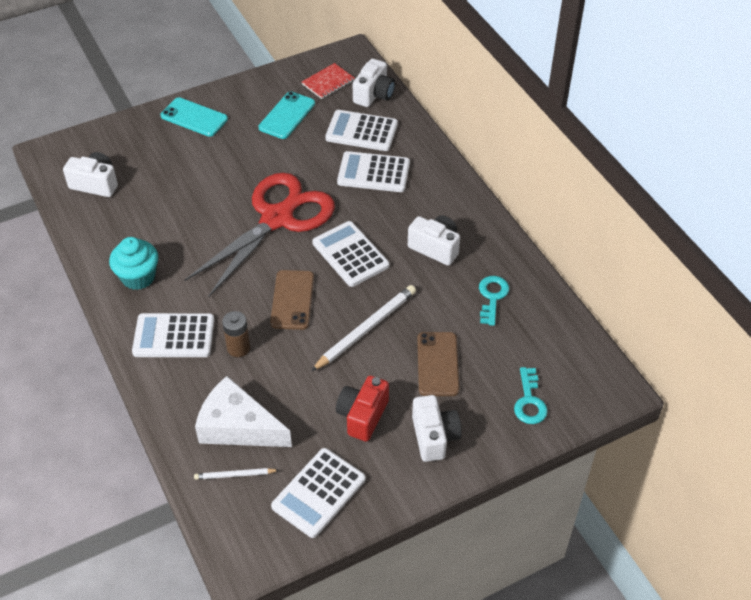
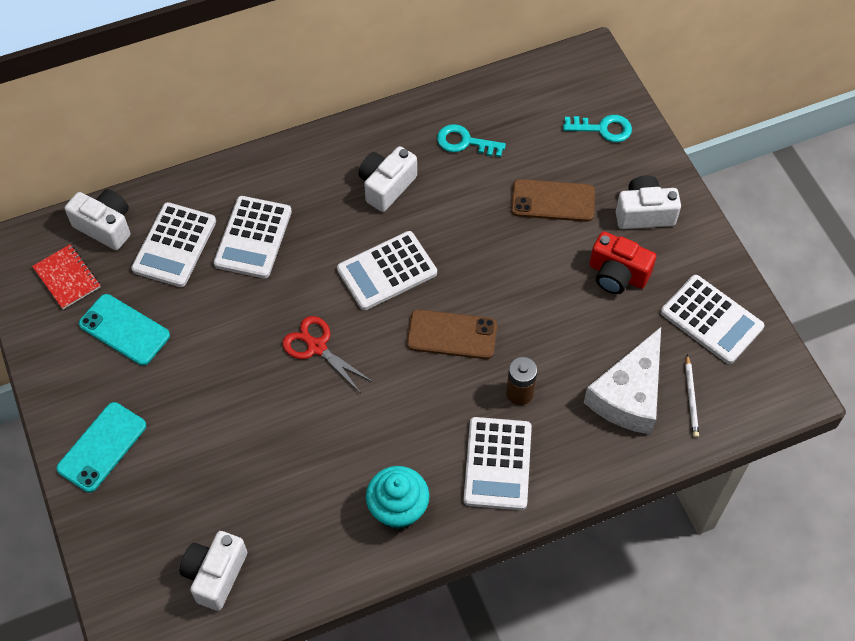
camera: 85 degrees left, 10 degrees up
(277, 218) = (317, 347): red scissors -> red scissors, size x0.46
(366, 329) = (501, 263): white pencil -> none

